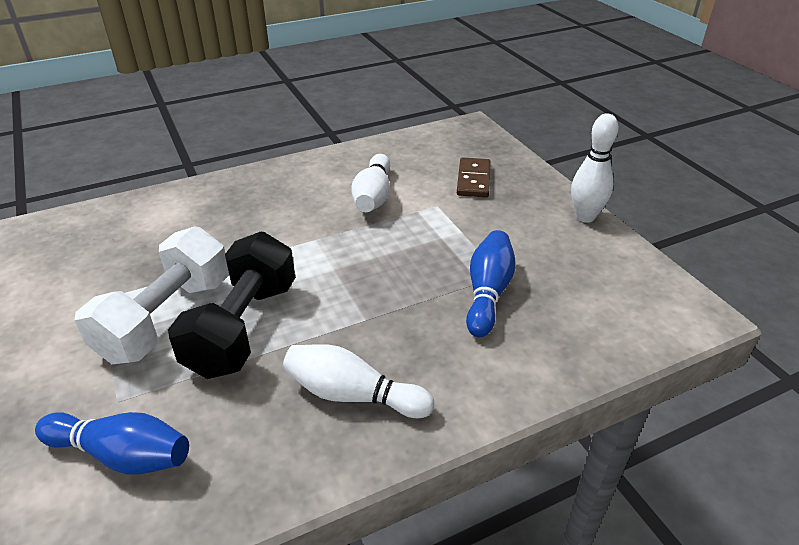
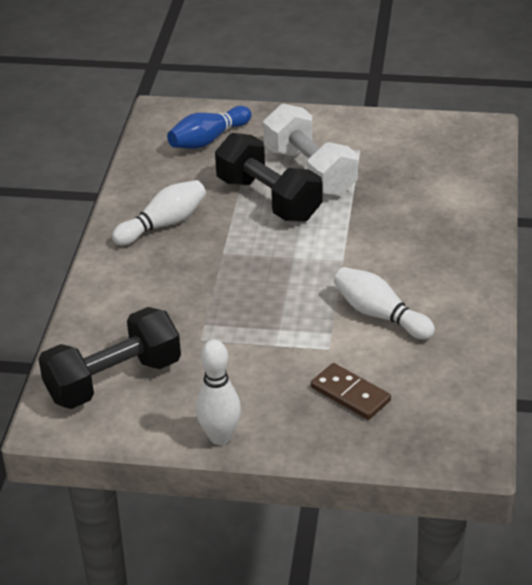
camera: 125 degrees right, 0 degrees up
(488, 293) = (188, 321): blue bowling pin -> none
(608, 301) = (113, 380): none -> black dumbbell

